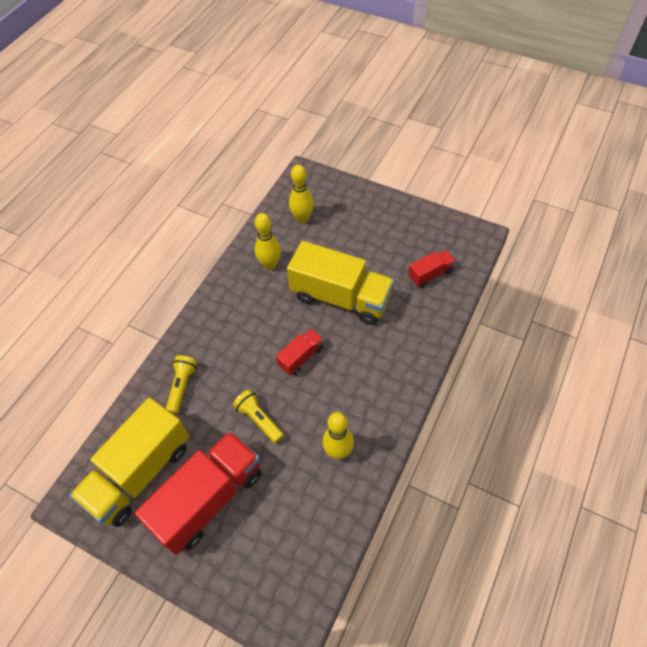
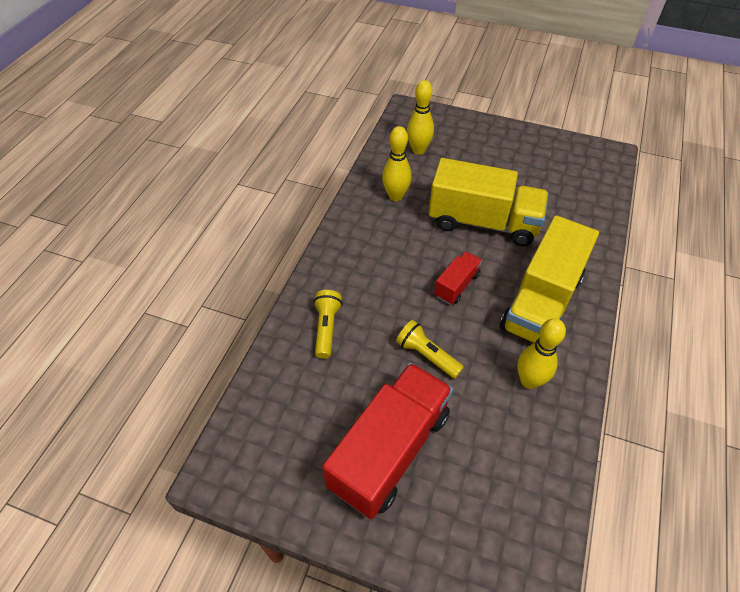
camera: 10 degrees left, 5 degrees down
(140, 472) = (297, 429): yellow truck -> yellow truck (541, 302)
(430, 274) = (572, 193): red truck -> none

